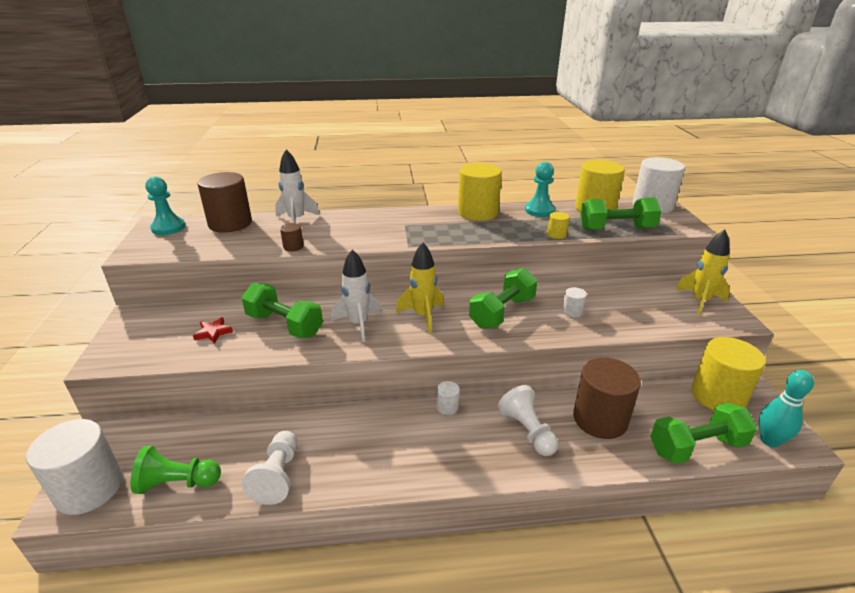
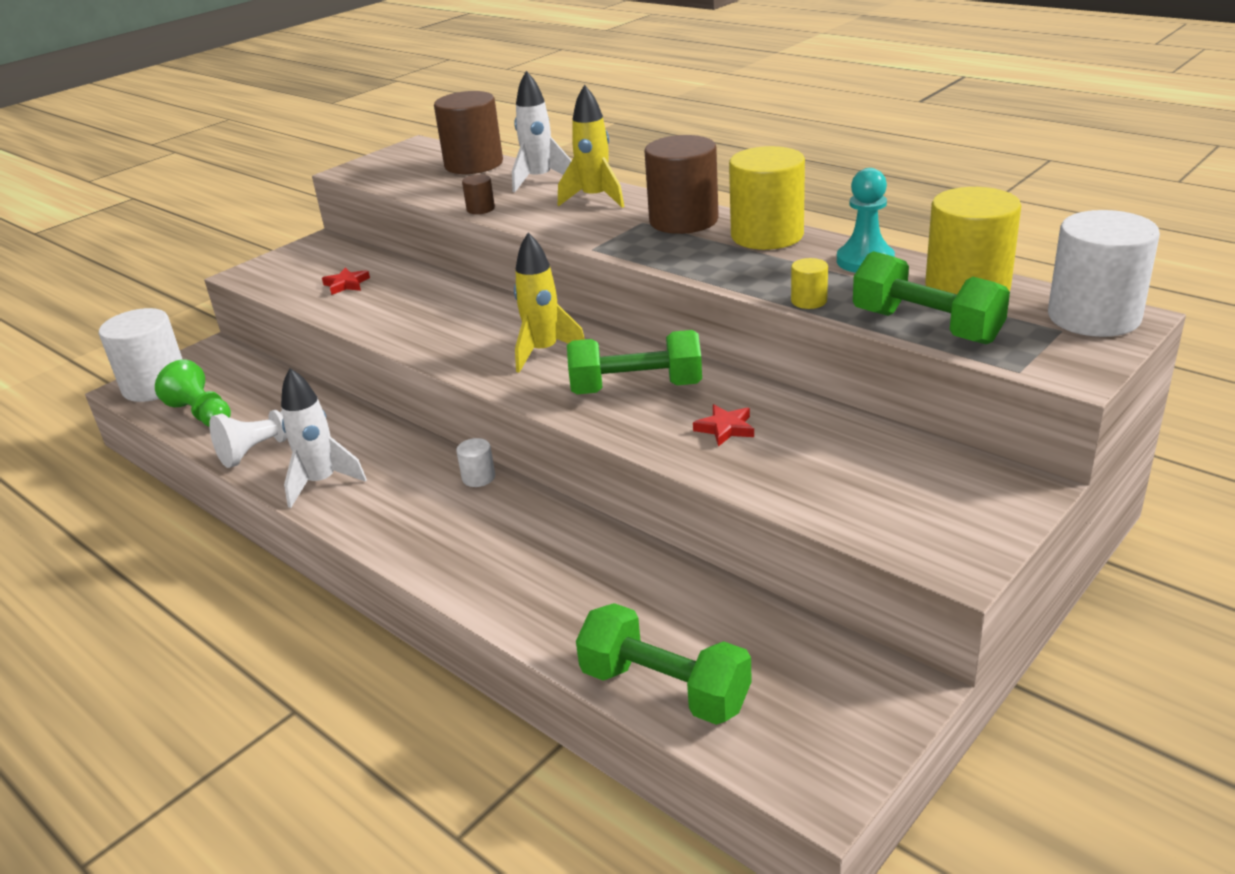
camera: 50 degrees right, 0 degrees up
(168, 228) = (417, 153): turquoise pawn -> none
(284, 325) = (409, 302): green dumbbell -> none
(358, 324) = (469, 331): white rocket -> white rocket (322, 482)
(527, 431) = (511, 547): white pawn -> none
(572, 311) = (725, 428): white cylinder -> red star
(600, 419) = (609, 587): brown cylinder -> brown cylinder (683, 220)
(700, 301) = (957, 510): yellow rocket -> yellow rocket (595, 199)
(718, 396) = (824, 667): yellow cylinder -> none
(769, 440) = (781, 755): turquoise bowling pin -> none

